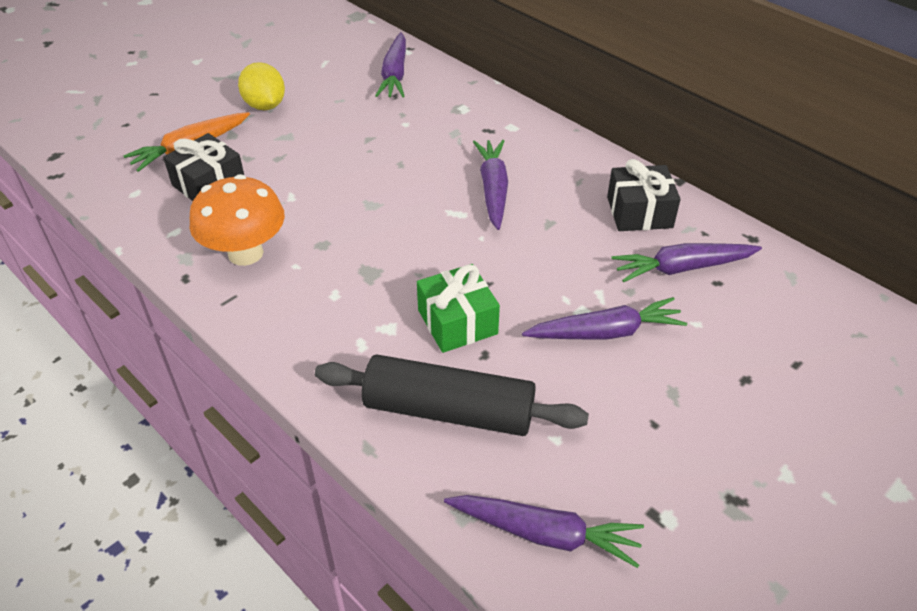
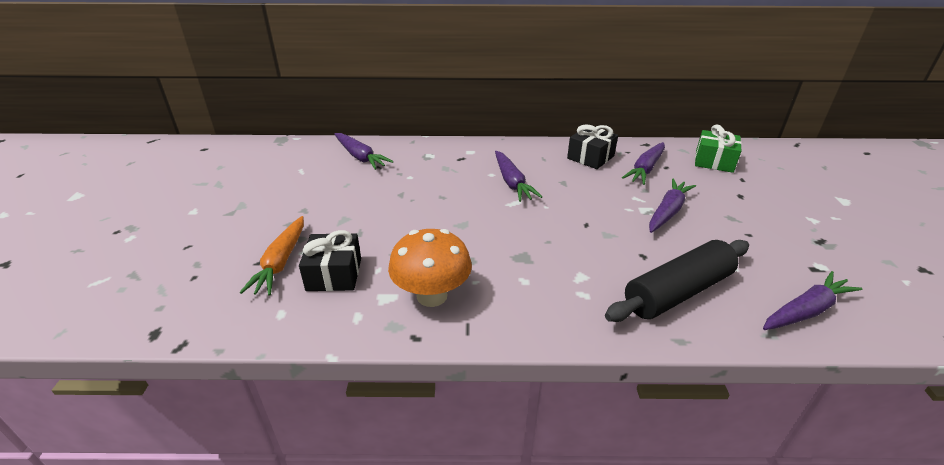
camera: 45 degrees left, 10 degrees down
(265, 105) = (298, 211): yellow lemon -> none
(457, 322) = (606, 250): green gift -> green gift (714, 161)
(493, 189) = (512, 182): purple carrot -> purple carrot turned 150 degrees counterclockwise

